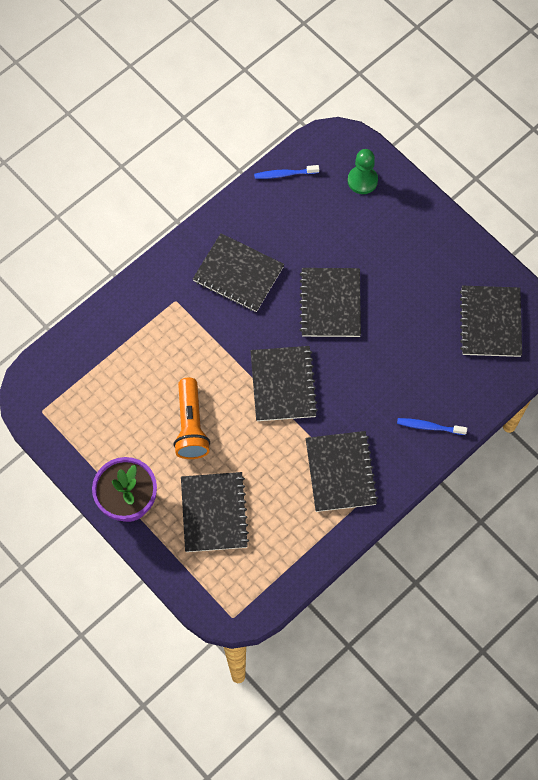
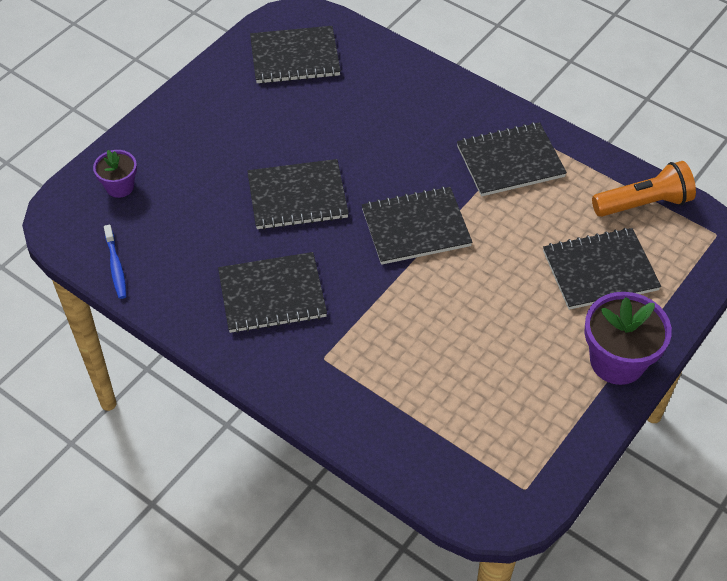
camera: 100 degrees left, 15 degrees down
(191, 426) = (496, 312): orange flashlight -> orange flashlight (643, 203)
(238, 274) = (272, 295): black notebook -> black notebook turned 60 degrees clockwise
(362, 180) = (120, 187): green pawn -> purple flower pot
(429, 426) = (433, 94): blue toothbrush -> none

